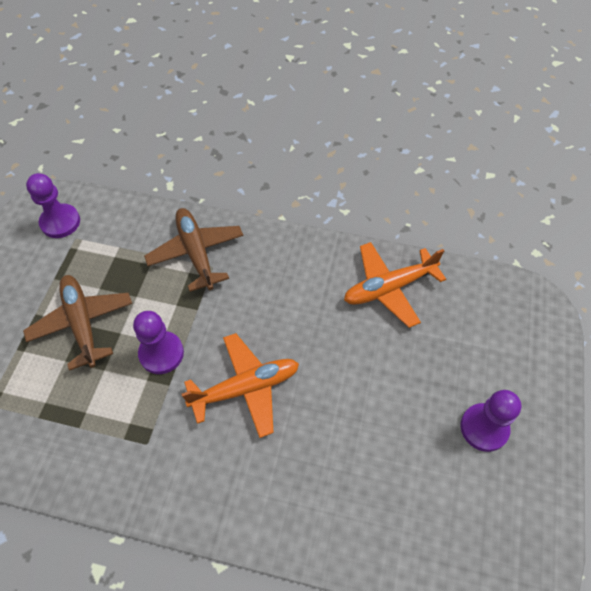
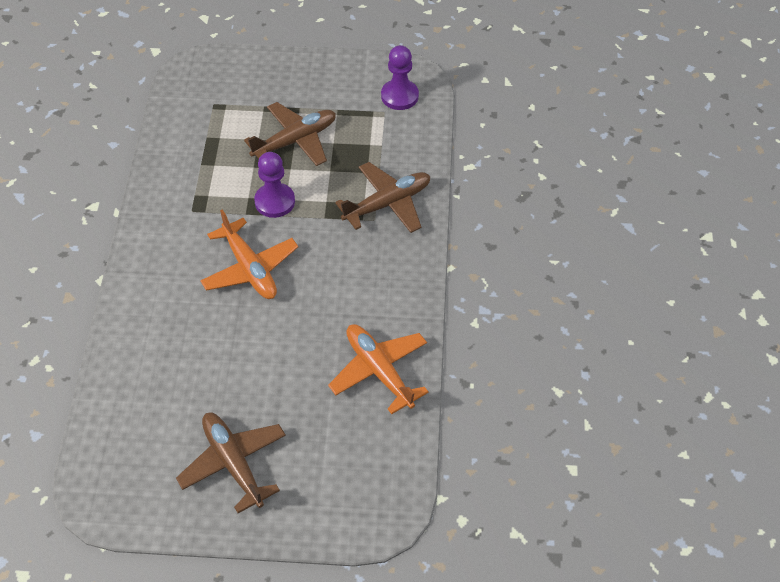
camera: 80 degrees right, 5 degrees down
(484, 428) = (233, 463): purple pawn -> brown plane

